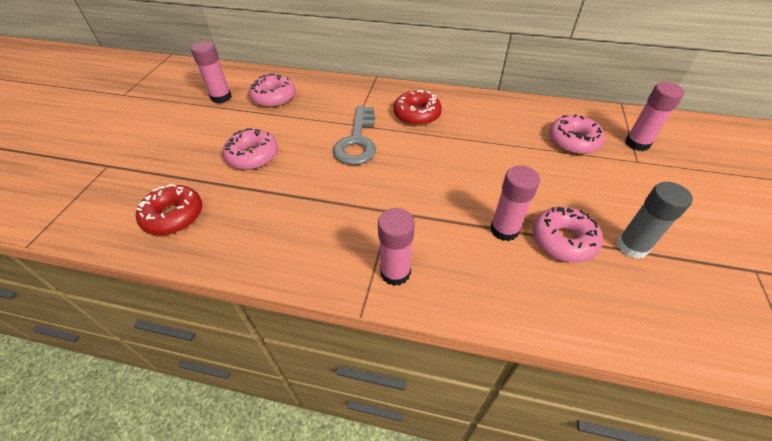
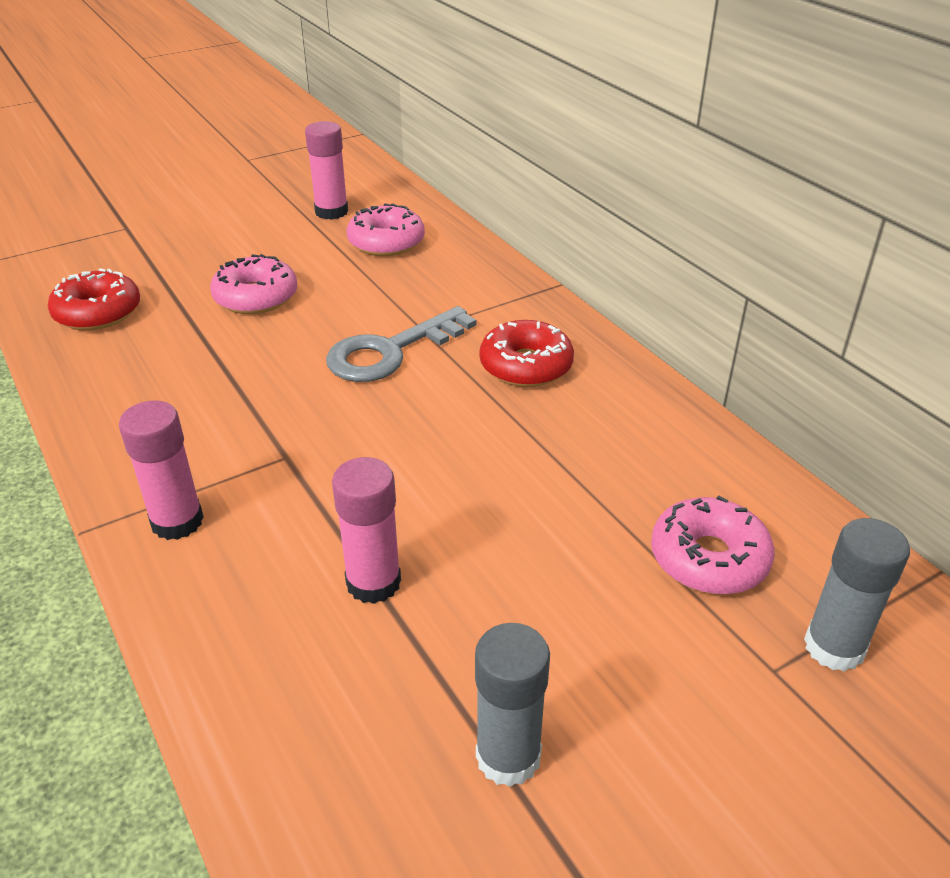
camera: 45 degrees right, 10 degrees down
(563, 240) = (424, 660): pink donut -> none
(637, 143) = (834, 647): pink glue stick -> grey glue stick

